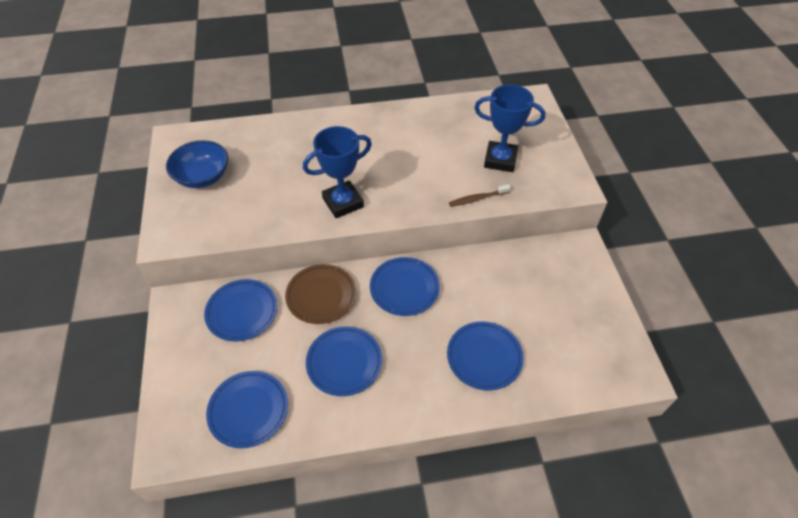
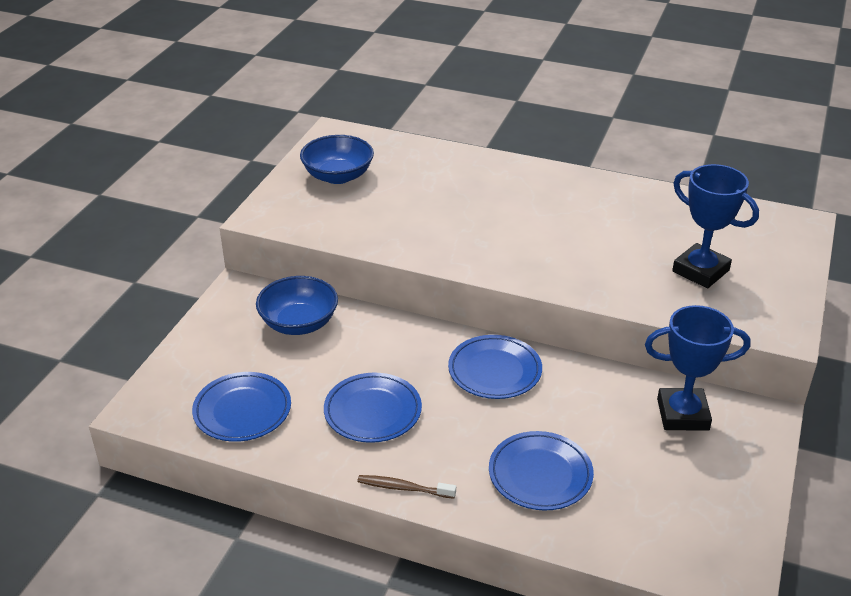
camera: 30 degrees right, 15 degrees down
(242, 312) = (299, 323): blue plate -> blue bowl
(321, 296) = (393, 341): brown plate -> none
(343, 202) = (471, 248): blue trophy -> blue trophy (682, 414)
(478, 199) = (638, 299): brown toothbrush -> brown toothbrush (404, 488)

